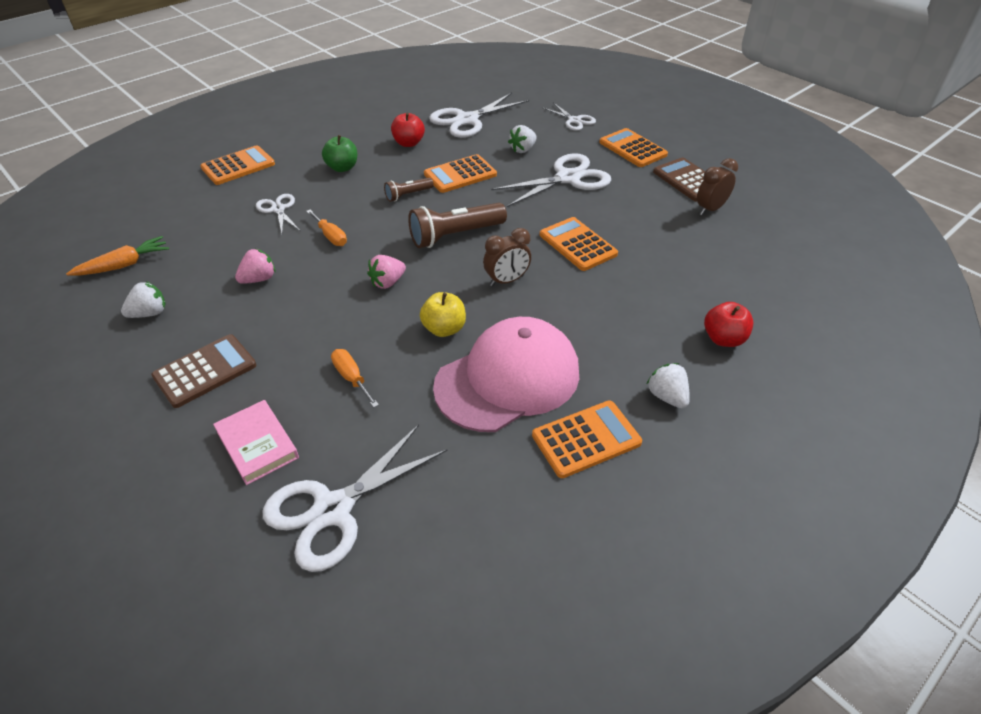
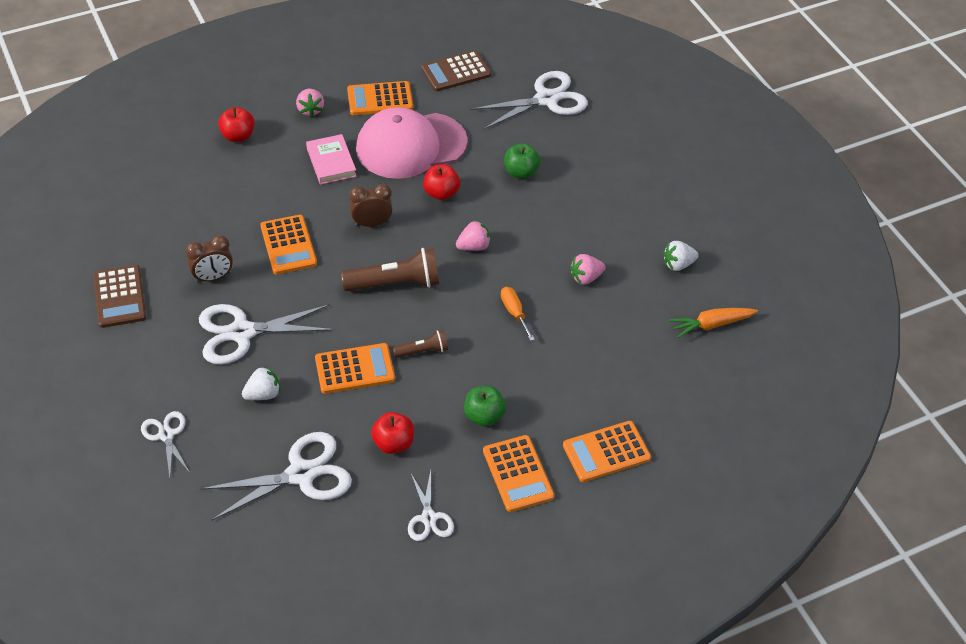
camera: 165 degrees left, 5 degrees up
(205, 371) = (627, 202): brown calculator -> brown calculator (456, 72)
(257, 445) = (590, 144): pink book -> pink book (331, 162)
(278, 209) = (563, 364): white scissors -> white scissors (428, 518)
(351, 378) = (521, 172): orange screwdriver -> green apple
(444, 329) = (441, 193): yellow apple -> red apple
(632, 148) = (137, 362): orange calculator -> orange calculator (518, 474)
(667, 396) = (310, 110): white strawberry -> pink strawberry
(710, 209) = (134, 254): brown clock -> brown clock (213, 277)

